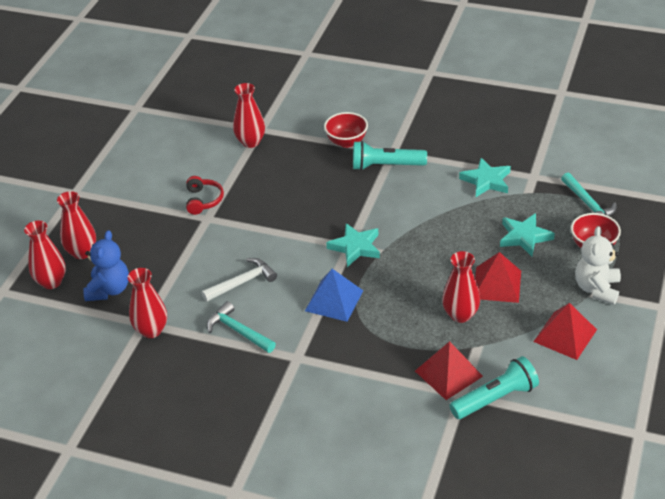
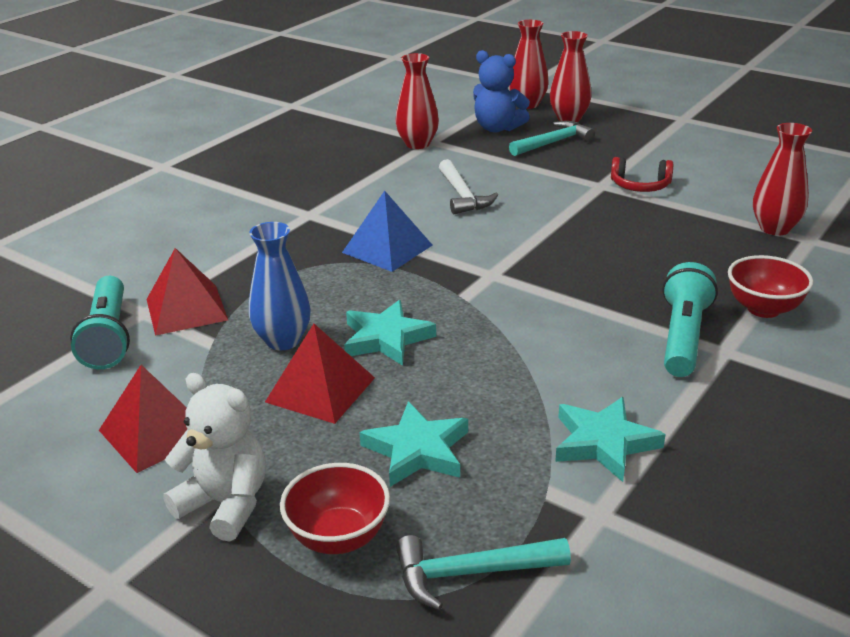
camera: 105 degrees right, 10 degrees down
(238, 331) = (380, 186): turquoise hammer -> turquoise hammer (553, 142)
(355, 247) = (485, 278): turquoise star -> turquoise star (386, 338)
(460, 315) = (283, 340): red vase -> blue vase

